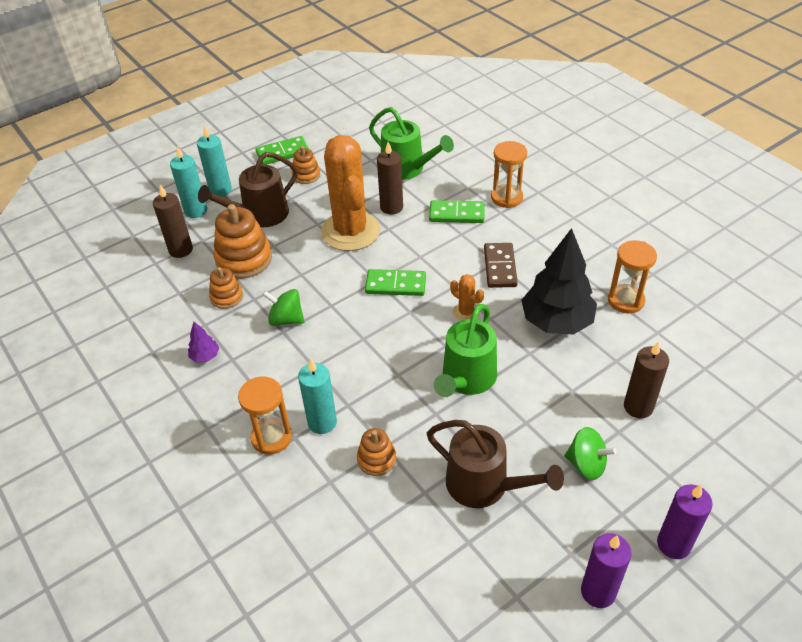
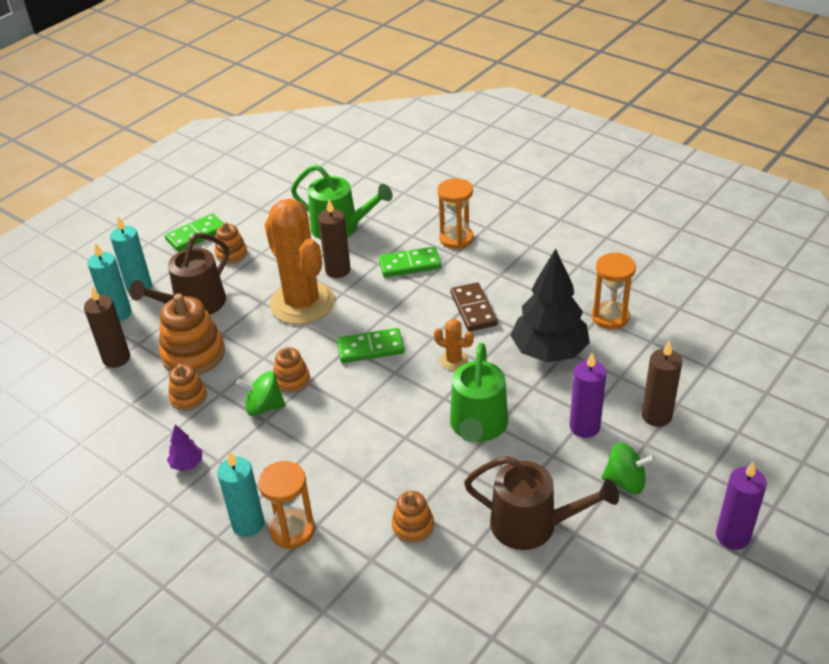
camera: 15 degrees left, 5 degrees down
(318, 300) = (291, 380): none -> orange stacking toy
(322, 422) = (342, 502): turquoise candle -> turquoise candle (248, 524)
(598, 592) = (677, 598): purple candle -> purple candle (584, 427)

